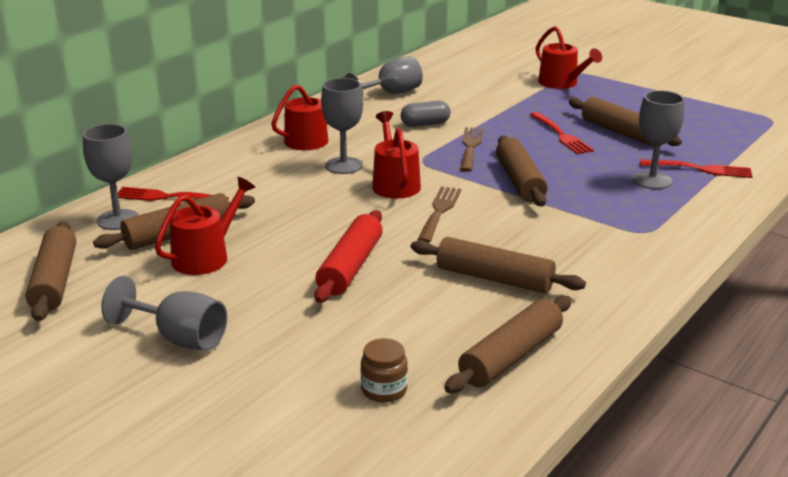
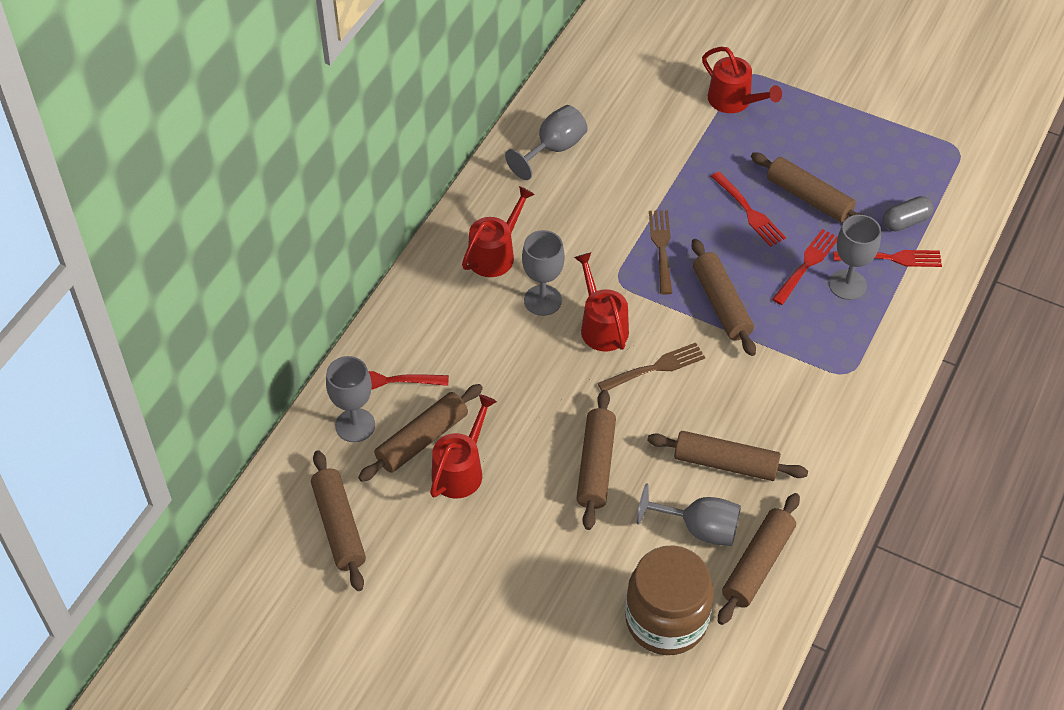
camera: 10 degrees left, 25 degrees up
(179, 338) = (480, 584): grey goblet -> grey goblet (699, 528)
(350, 267) = (595, 465): red rolling pin -> brown rolling pin
(384, 390) = (666, 620): brown jar -> brown jar, size x2.27
(425, 124) = (605, 208): grey capsule -> grey capsule (905, 221)
(439, 212) = (655, 368): brown fork -> brown fork turned 60 degrees clockwise
(612, 166) = (807, 264): none -> red fork

